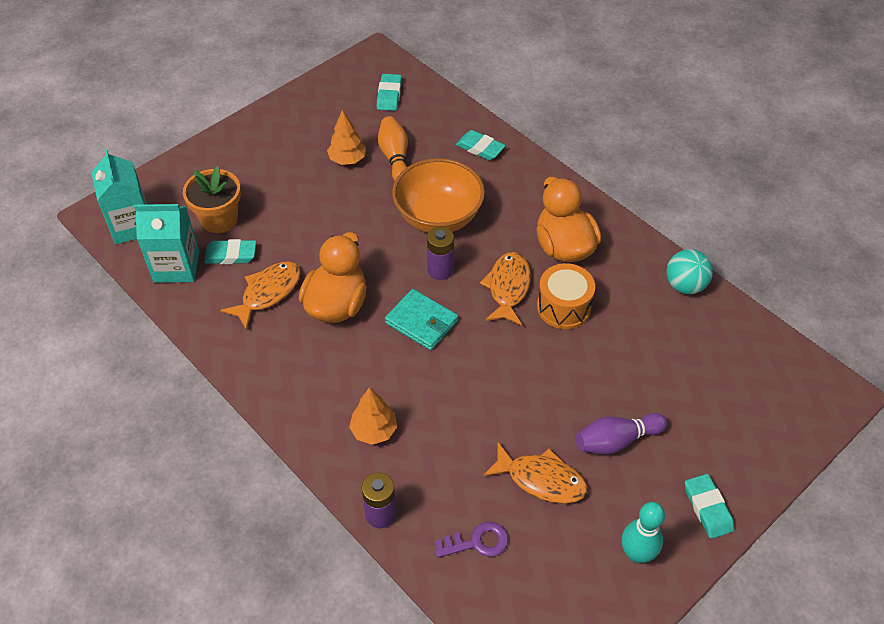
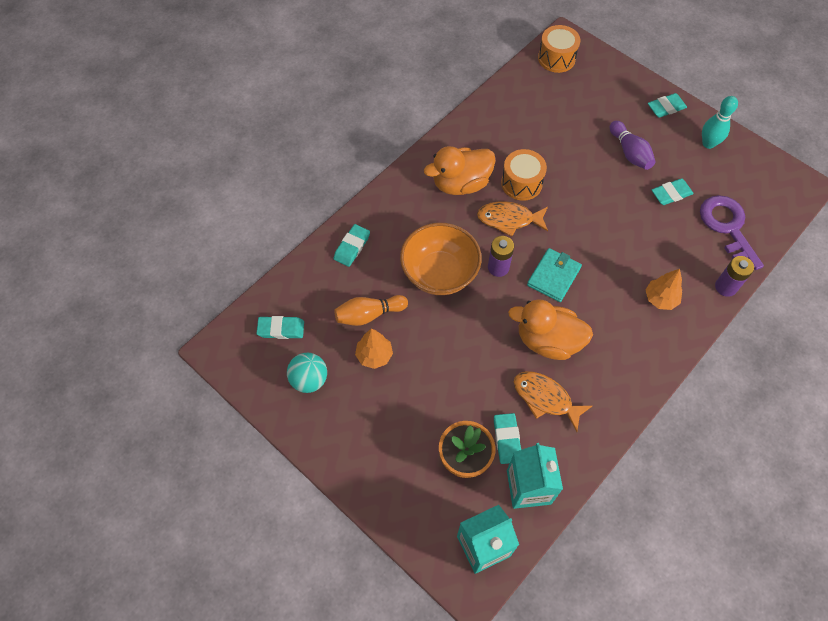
camera: 95 degrees left, 10 degrees up
(477, 542) = (728, 228): purple key -> purple key, size x1.80
(541, 479) = (671, 194): orange fish -> turquoise eraser
(685, 285) = (488, 111): turquoise ball -> turquoise ball (309, 380)
(794, 377) = (556, 58): none -> orange drum

